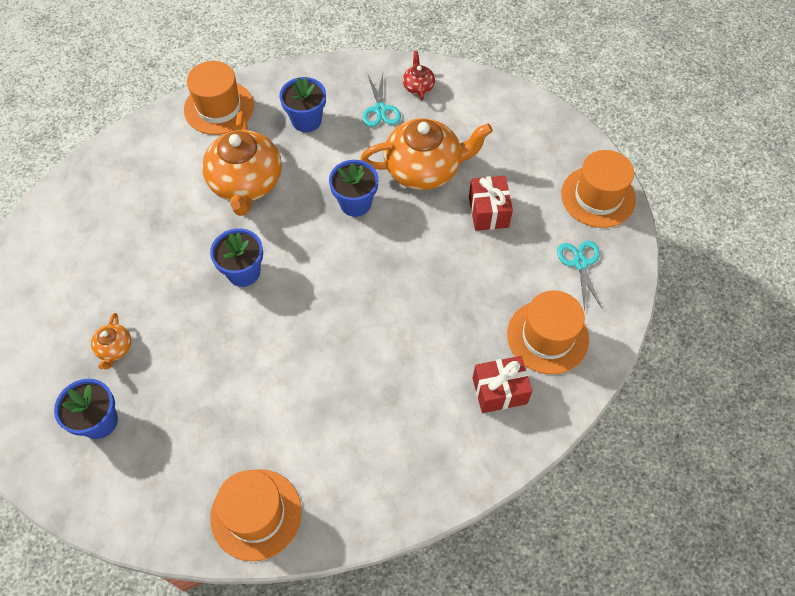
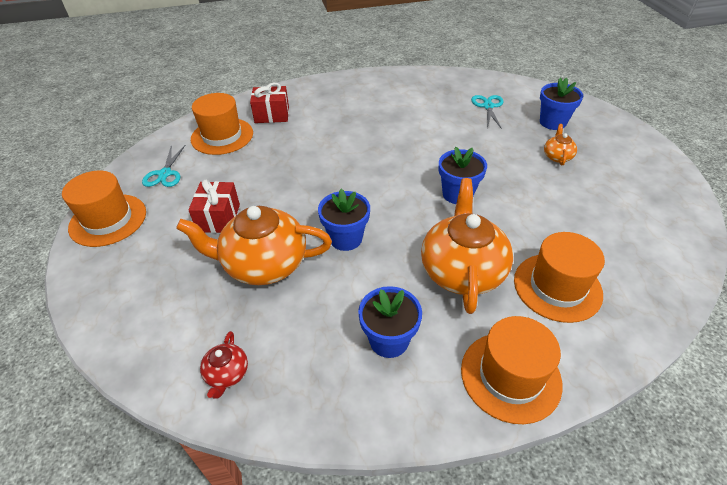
camera: 170 degrees left, 15 degrees down
(256, 514) = (439, 82): orange hat -> orange hat (557, 287)
(380, 109) = (289, 344): turquoise scissors -> turquoise scissors (488, 106)

